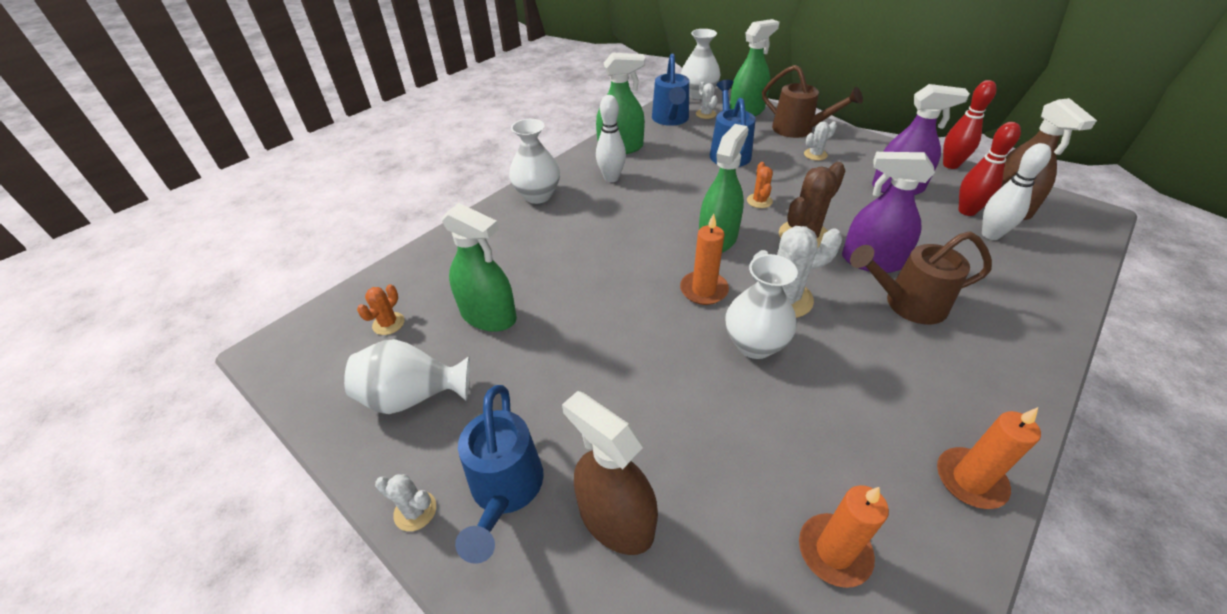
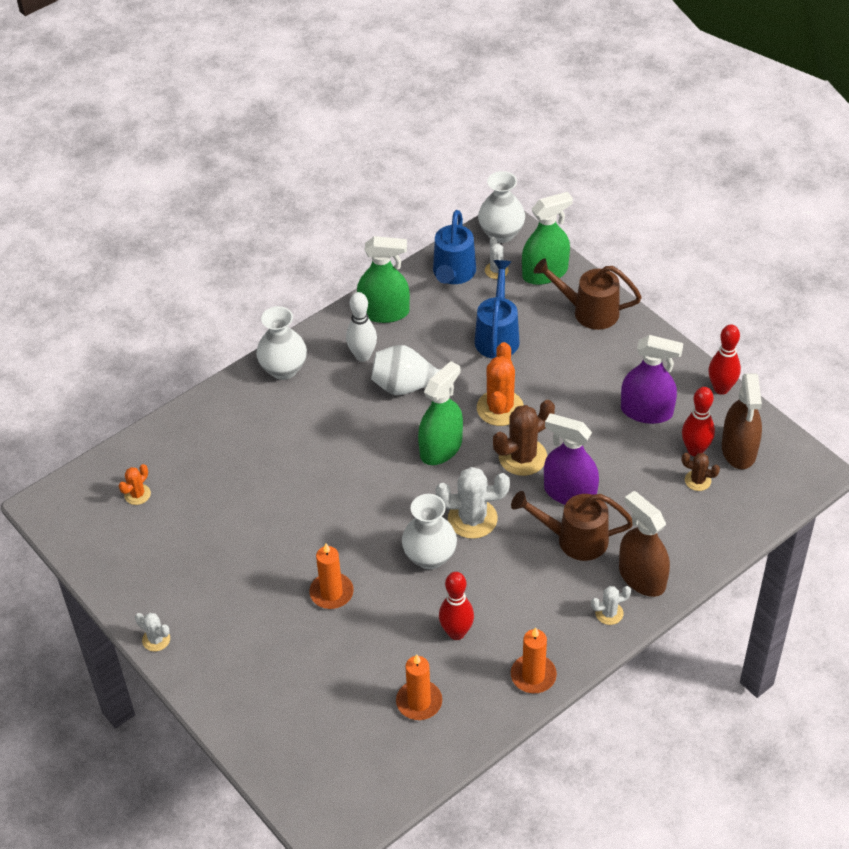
camera: 10 degrees right, 5 degrees up
(414, 396) = (157, 560): white vase -> white vase (408, 387)
(488, 315) = (220, 499): green spray bottle -> none
(505, 490) = (217, 635): blue watering can -> none
(615, 519) = (286, 664): brown spray bottle -> brown spray bottle (642, 577)
(703, 290) = (408, 501): orange candle -> orange candle (331, 593)
(759, 201) = (500, 408): orange cactus -> orange cactus, size x1.85
(798, 129) = (589, 311): brown watering can -> brown watering can turned 150 degrees clockwise
(815, 154) = (588, 353): white cactus -> white cactus (609, 613)
(833, 434) = (456, 632): none -> red bowling pin
(990, 234) = (697, 480): white bowling pin -> brown cactus

